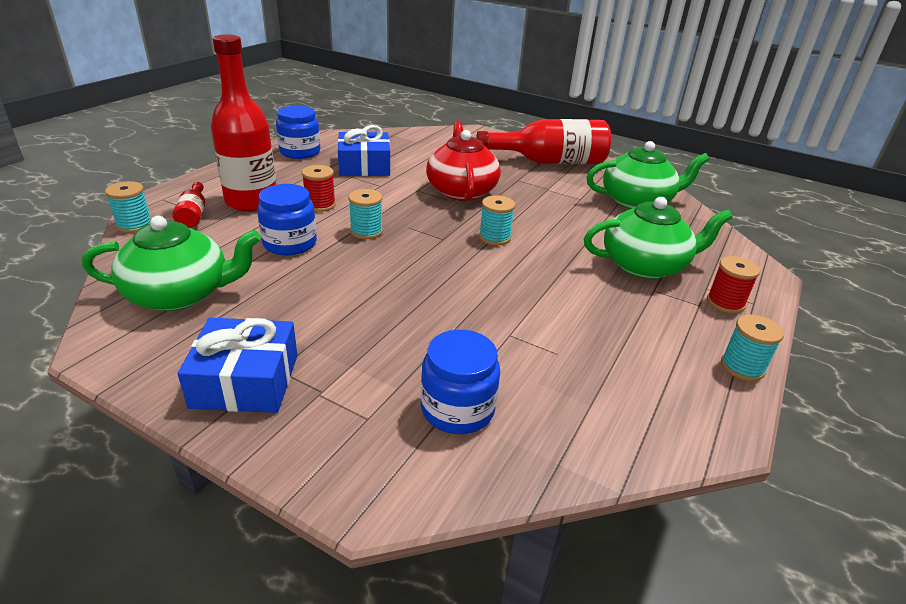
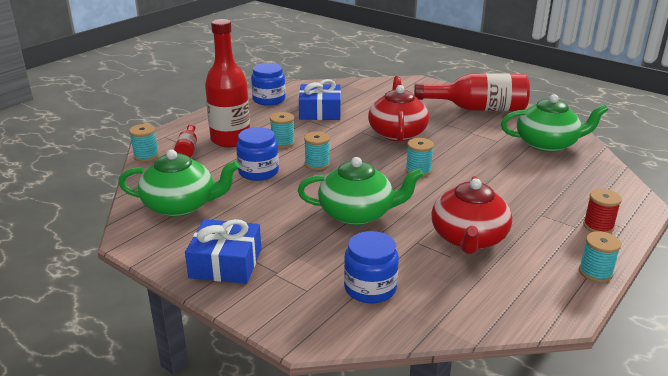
camera: 10 degrees right, 5 degrees down
(320, 205) = (282, 143): red spool -> turquoise spool
(574, 326) = (468, 238): none -> red teapot
(645, 265) = (538, 196): green teapot -> green teapot (357, 213)

